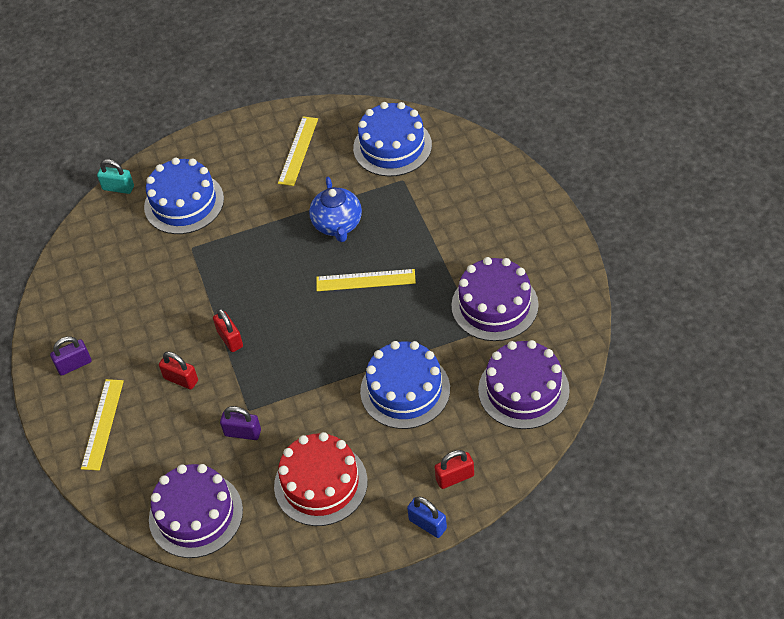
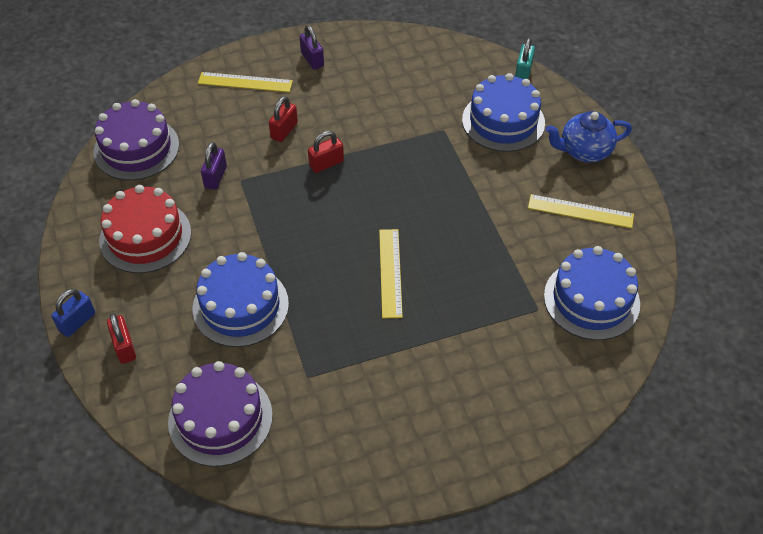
camera: 85 degrees right, 0 degrees up
(338, 225) = (470, 247): blue teapot -> blue teapot (584, 151)
(494, 305) = (343, 395): purple cake -> none

